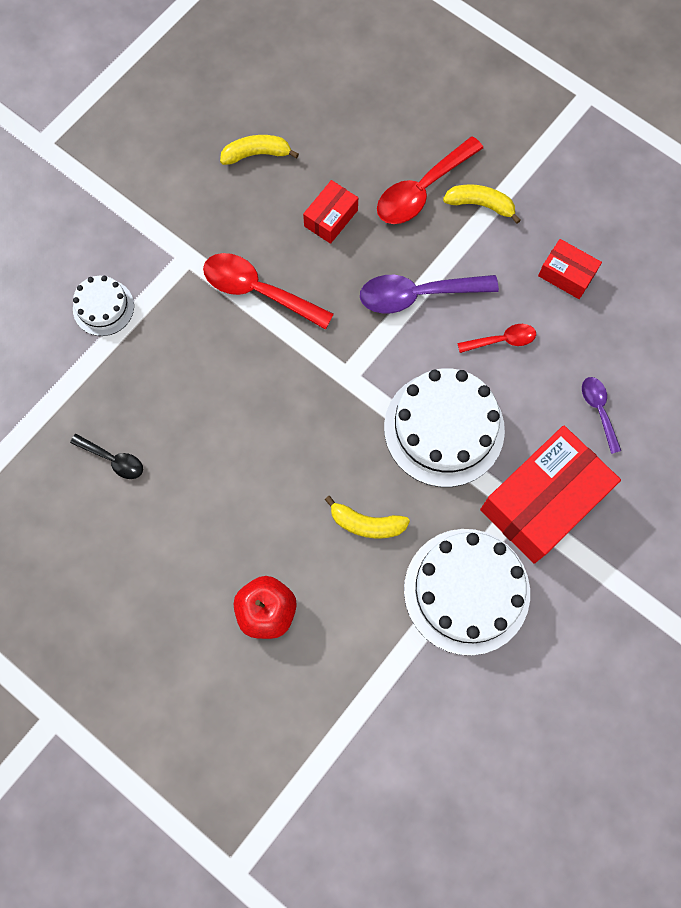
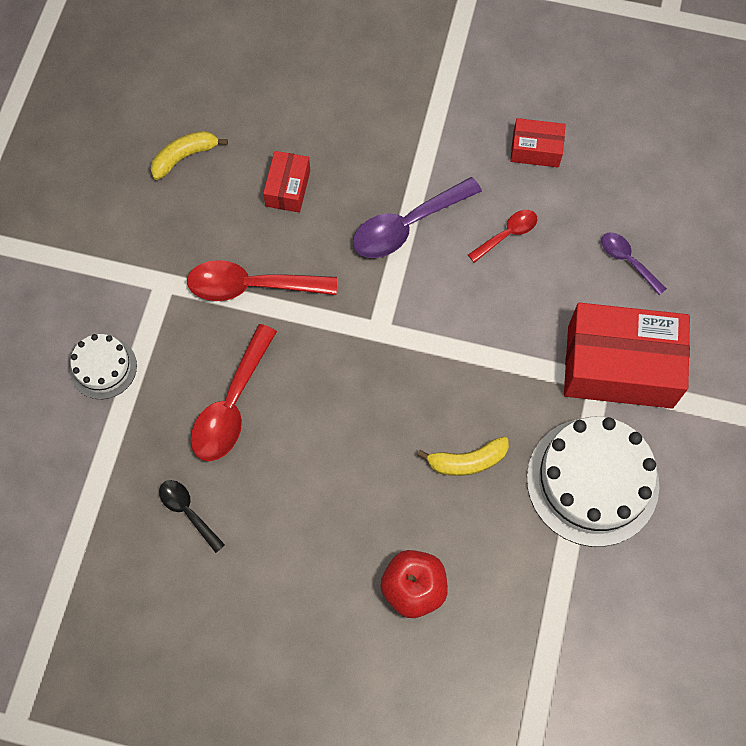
camera: 25 degrees left, 5 degrees down
(113, 459) = (187, 511): black spoon -> black spoon turned 135 degrees counterclockwise
(422, 190) = (362, 127): red spoon -> red spoon (232, 405)
(444, 428) = (495, 339): white cake -> none
(480, 205) = (424, 118): yellow banana -> none
(543, 501) = (620, 366): red box -> red box turned 75 degrees clockwise

